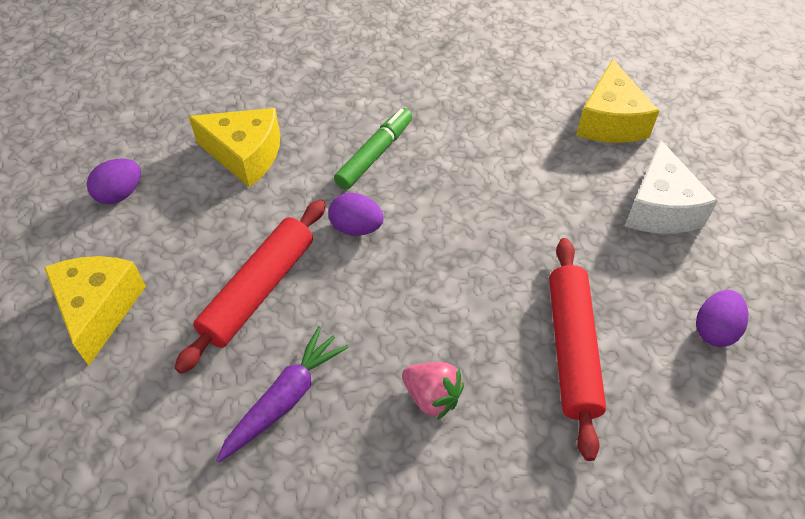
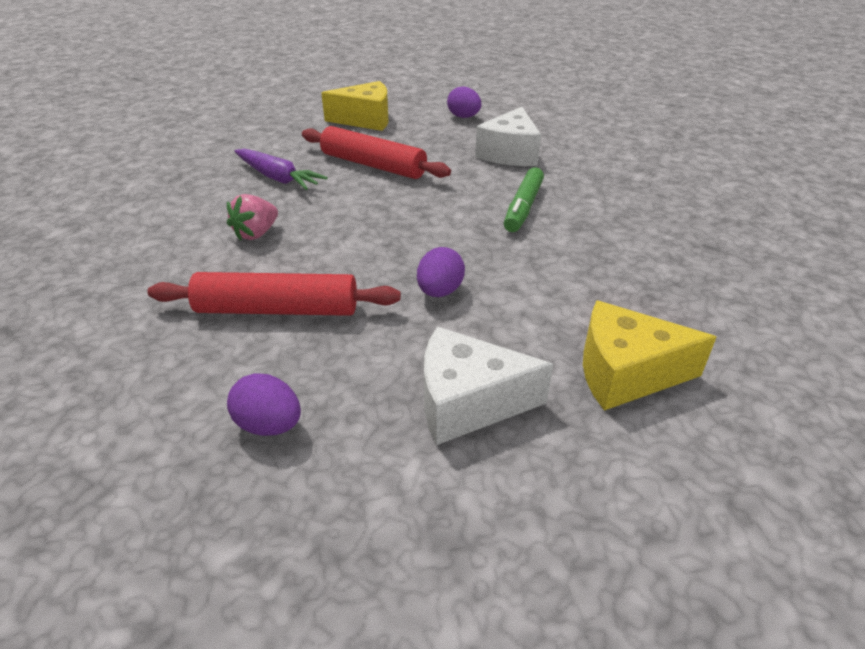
camera: 90 degrees right, 15 degrees down
(245, 155) = (510, 154): yellow cheese -> white cheese
(356, 227) = (433, 200): purple egg -> purple egg (440, 291)
(375, 154) = (523, 207): green marker -> green marker turned 75 degrees clockwise

